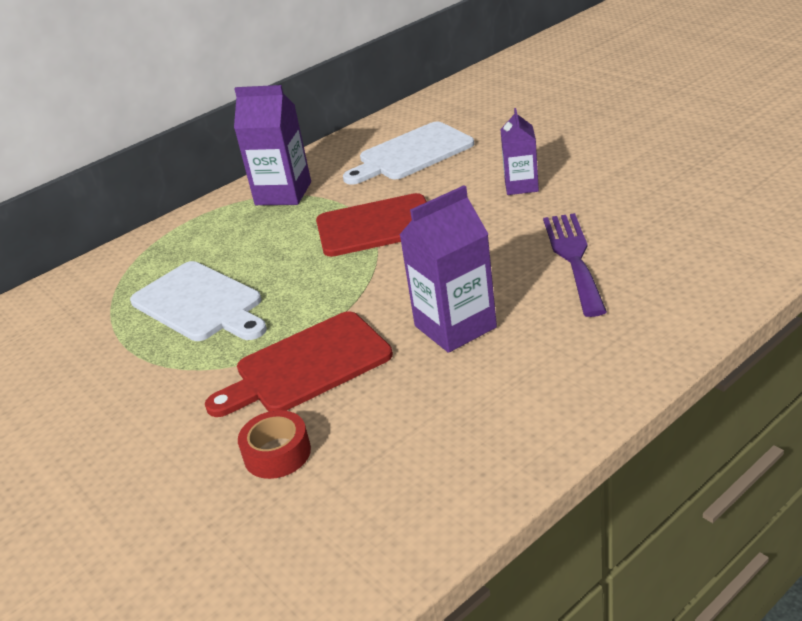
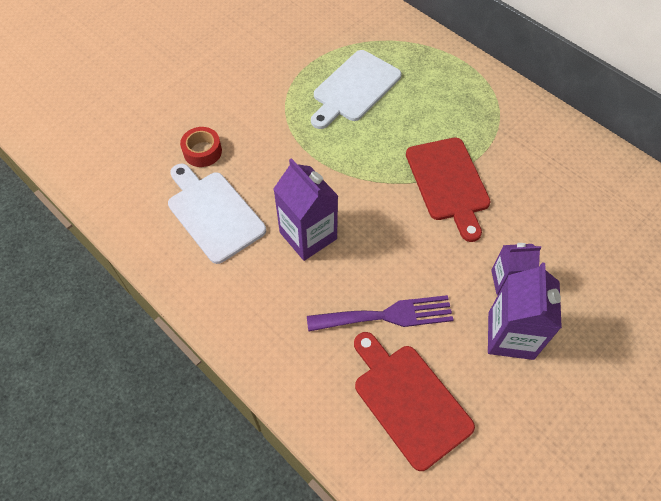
camera: 80 degrees right, 25 degrees up
(283, 193) = (501, 112): purple carton -> purple carton (510, 335)
(307, 365) = (279, 155): red cutting board -> red cutting board (409, 400)
(411, 154) = (570, 195): white cutting board -> white cutting board (214, 213)

